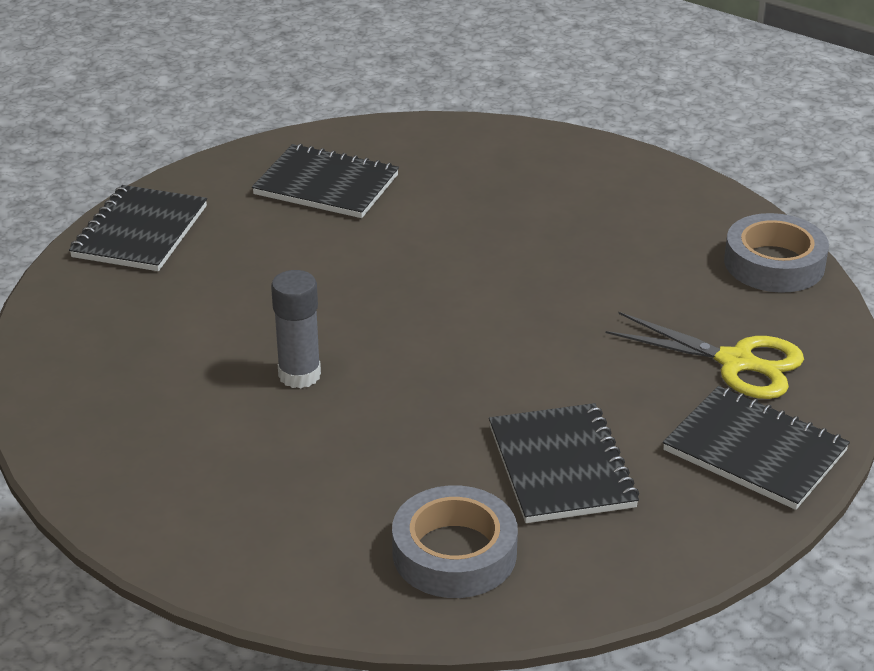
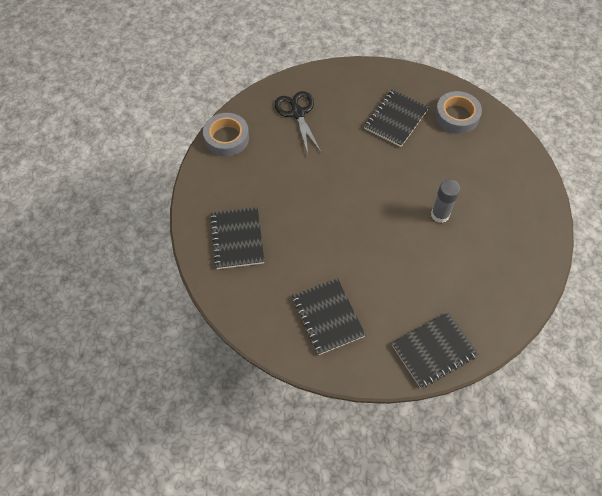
camera: 135 degrees left, 25 degrees up
(736, 362) = (297, 113): yellow scissors -> black scissors
(755, 451) = (336, 84): black notebook -> black notebook (237, 239)

